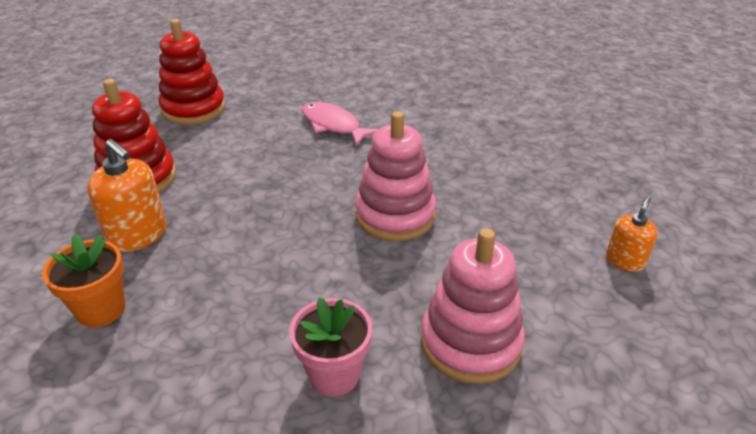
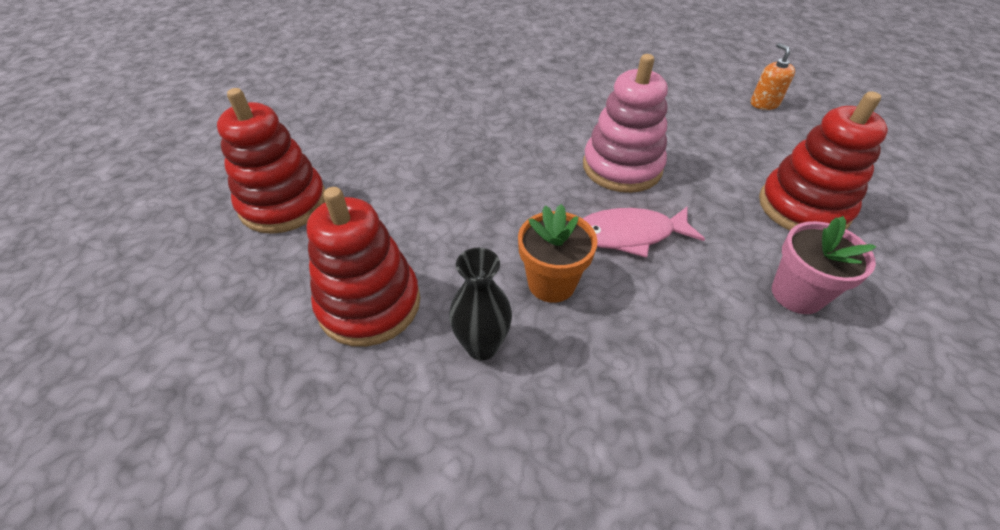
camera: 50 degrees left, 10 degrees up
(101, 309) = (589, 429): orange flower pot -> orange flower pot (551, 283)
(138, 235) = (482, 346): orange soap dispenser -> black vase
(333, 125) = (448, 134): pink fish -> pink fish (629, 235)
(470, 342) = (803, 207): pink stacking toy -> red stacking toy

